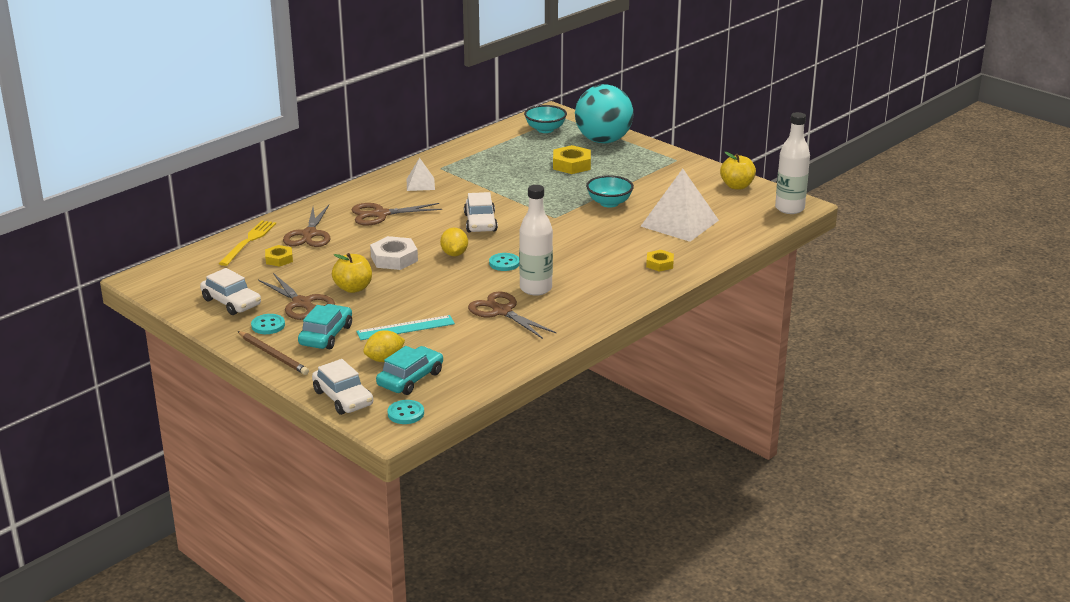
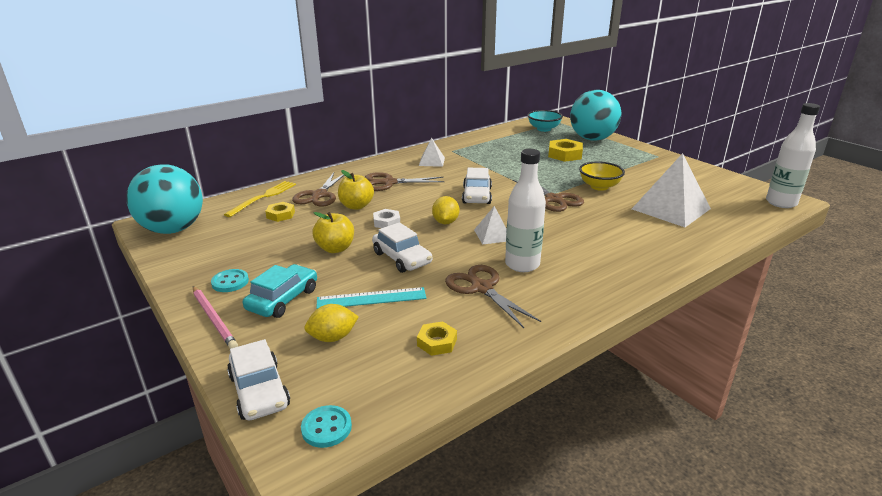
camera: 10 degrees right, 0 degrees up
(174, 283) = (173, 229): none -> turquoise ball
(231, 302) = (211, 253): white car -> white car (402, 258)
(273, 355) = (214, 319): brown pencil -> pink pencil
(302, 303) = (277, 260): brown scissors -> brown scissors (554, 199)
(394, 258) = (386, 222): white nut -> white nut, size x0.63
(410, 379) = (352, 370): turquoise car -> none
(504, 263) = (493, 235): turquoise button -> white pyramid
(609, 203) = (599, 186): turquoise bowl -> yellow bowl
(659, 264) = (656, 248): yellow nut -> yellow nut (437, 342)
(737, 186) = (720, 180): yellow apple -> yellow apple (356, 206)

